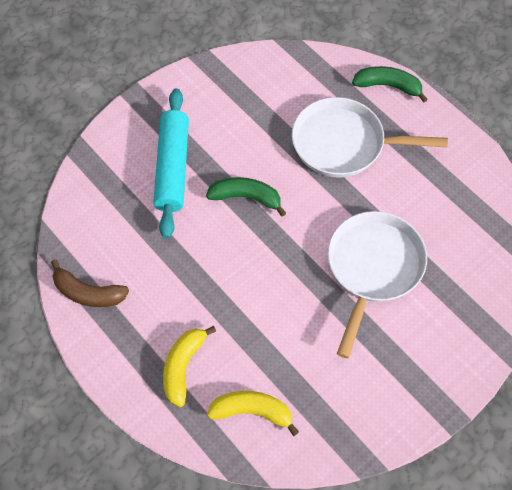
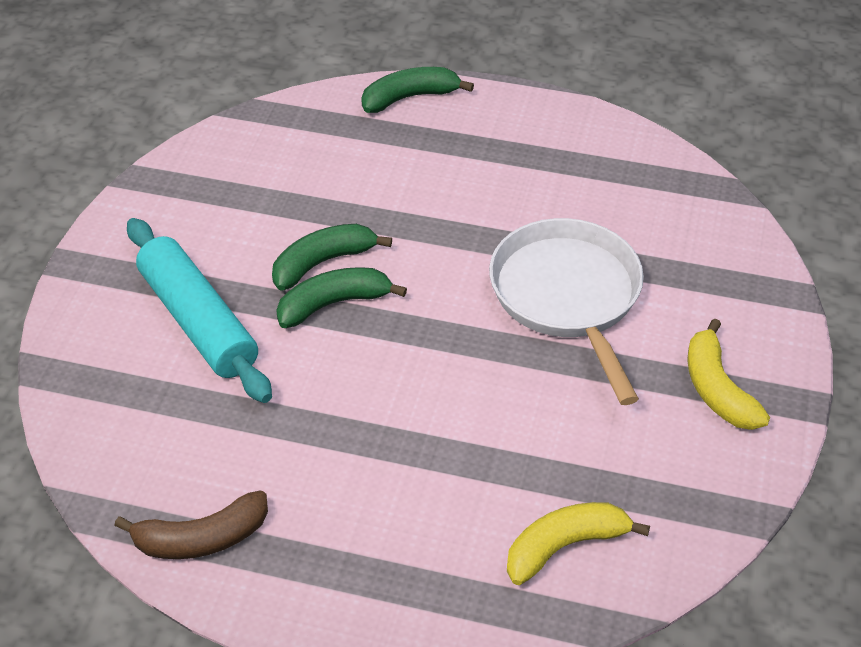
camera: 35 degrees left, 15 degrees down
(183, 367) = (423, 550): yellow banana -> yellow banana (717, 389)
(259, 168) = (322, 263): none -> green banana
(344, 144) = (410, 182): white pan -> none

